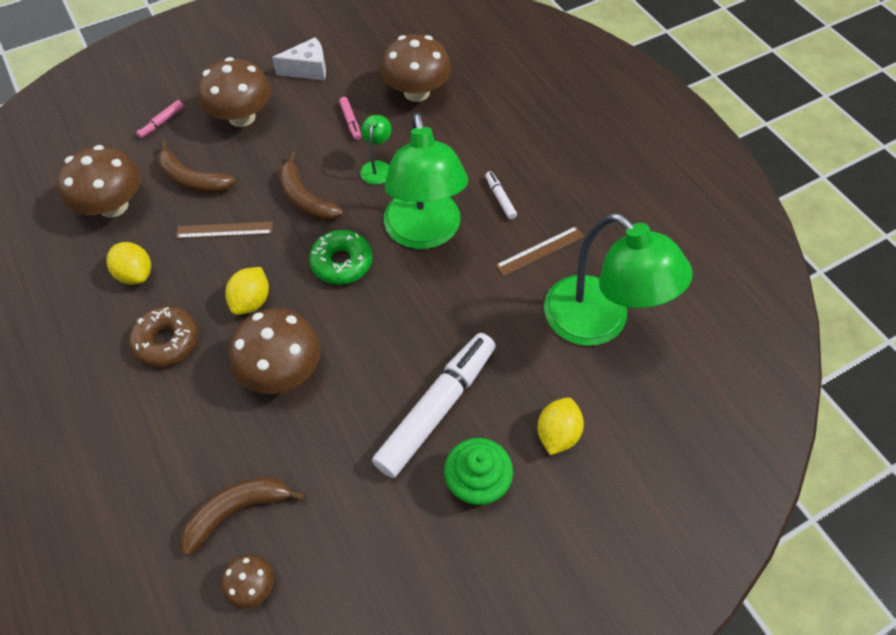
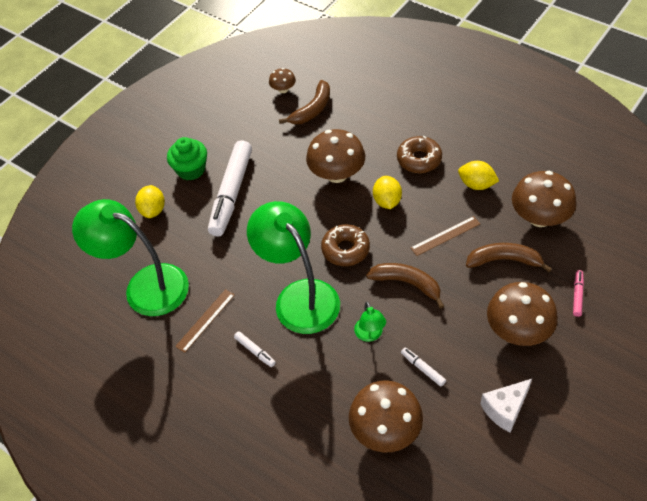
camera: 160 degrees right, 5 degrees down
(342, 263) = (345, 249): green donut -> brown donut
(351, 122) = (422, 369): pink marker -> white marker

